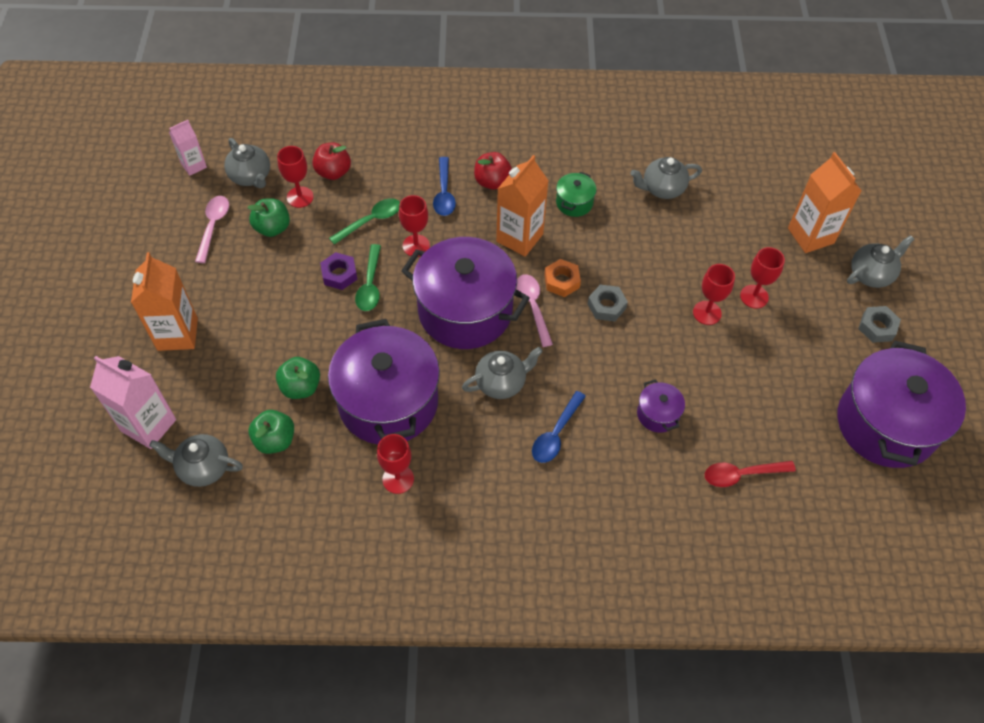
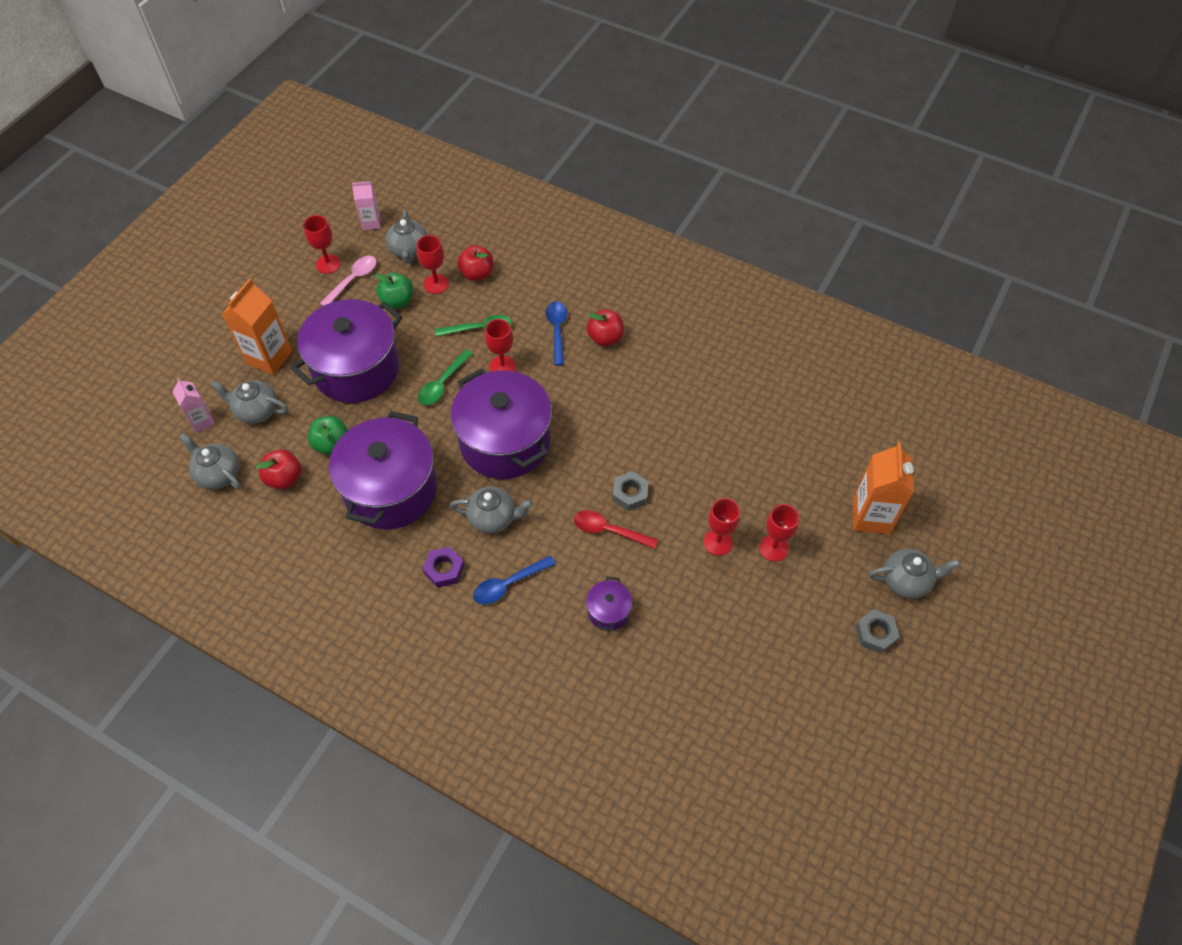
camera: 30 degrees right, 0 degrees up
(149, 425) = (202, 421): pink carton -> pink carton, size x0.58
(275, 440) = (284, 478): green apple -> red apple
(339, 274) = (424, 364): purple nut -> purple nut (444, 569)
(398, 479) = (356, 557): red goblet -> red goblet (328, 264)
(444, 193) = (557, 330): blue spoon -> blue spoon turned 150 degrees clockwise
(519, 238) = (595, 398): orange carton -> none
(533, 307) = (565, 465): pink spoon -> none
(562, 281) = (605, 453): orange nut -> none
(574, 203) = (665, 388): green pot -> none
(662, 189) = (756, 410): grey teapot -> grey teapot (256, 410)
(742, 474) = (647, 703): red spoon -> red spoon (609, 530)
(886, 424) = (817, 728): purple pot -> purple pot (356, 369)

